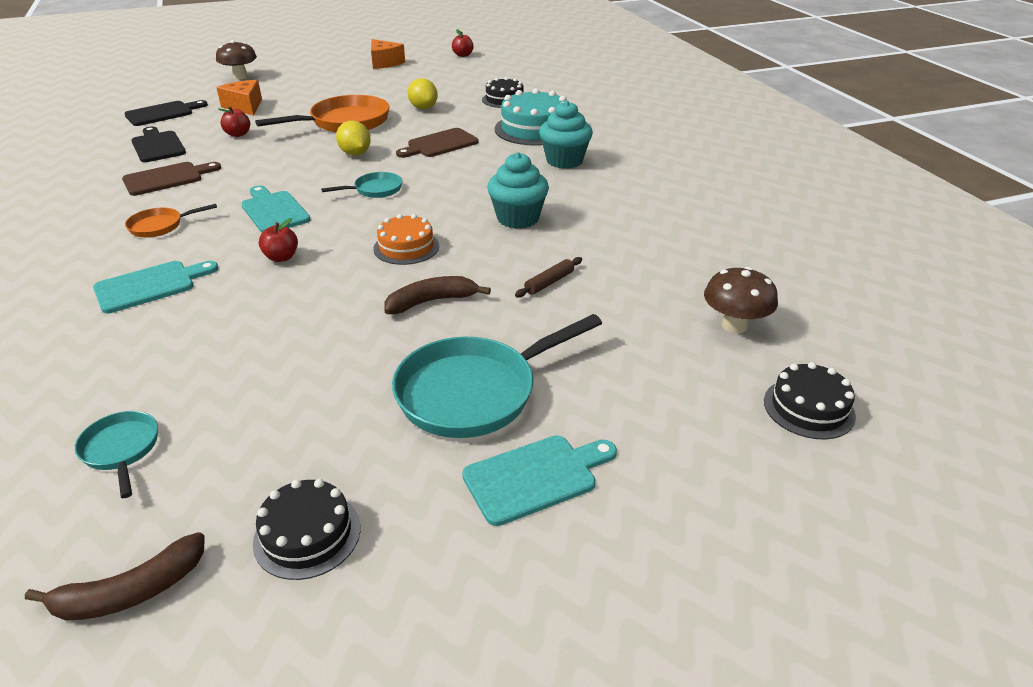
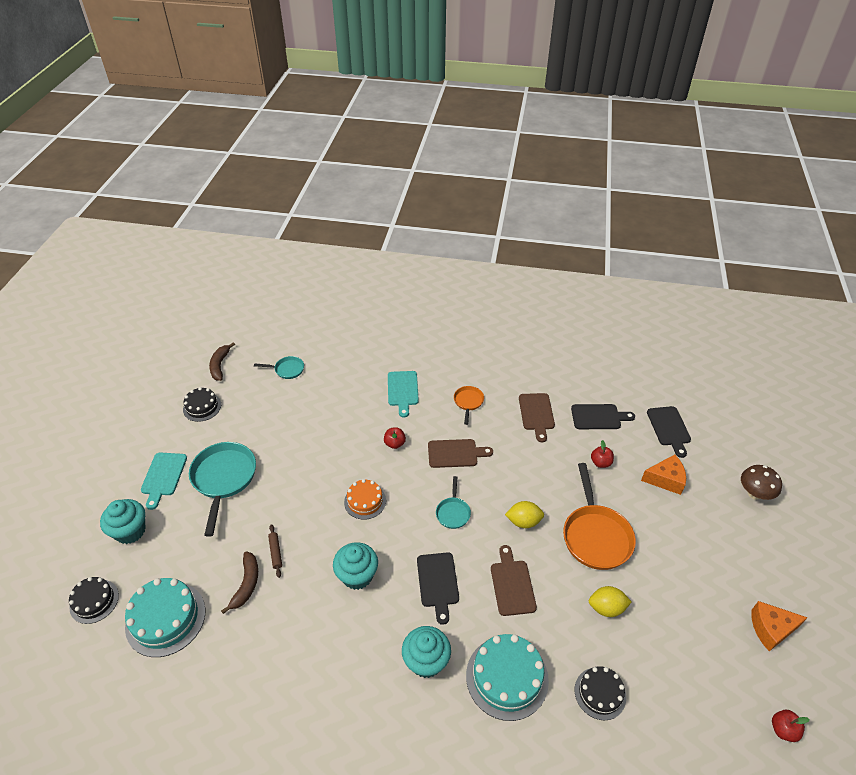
camera: 120 degrees right, 10 degrees up
(274, 211) = (455, 453): turquoise cutting board -> brown cutting board
(432, 301) = (302, 491): brown banana -> brown banana (246, 584)
(476, 175) = (438, 583): none -> black cutting board
(675, 446) = (130, 531): none -> turquoise cupcake
(734, 325) = (165, 618): brown mushroom -> turquoise cake

